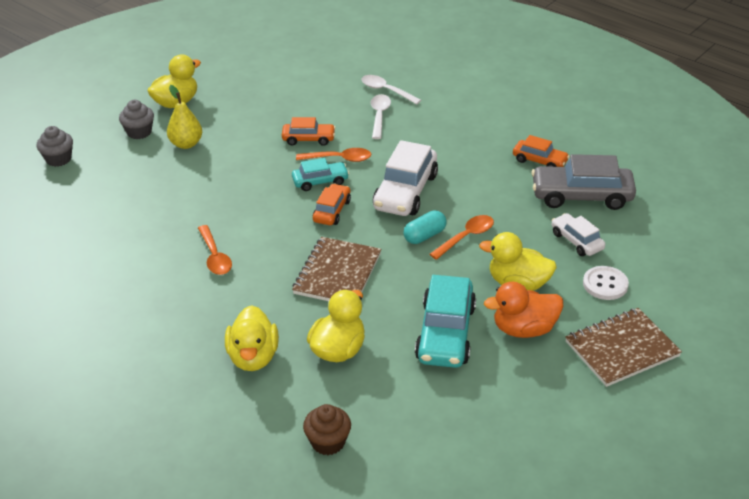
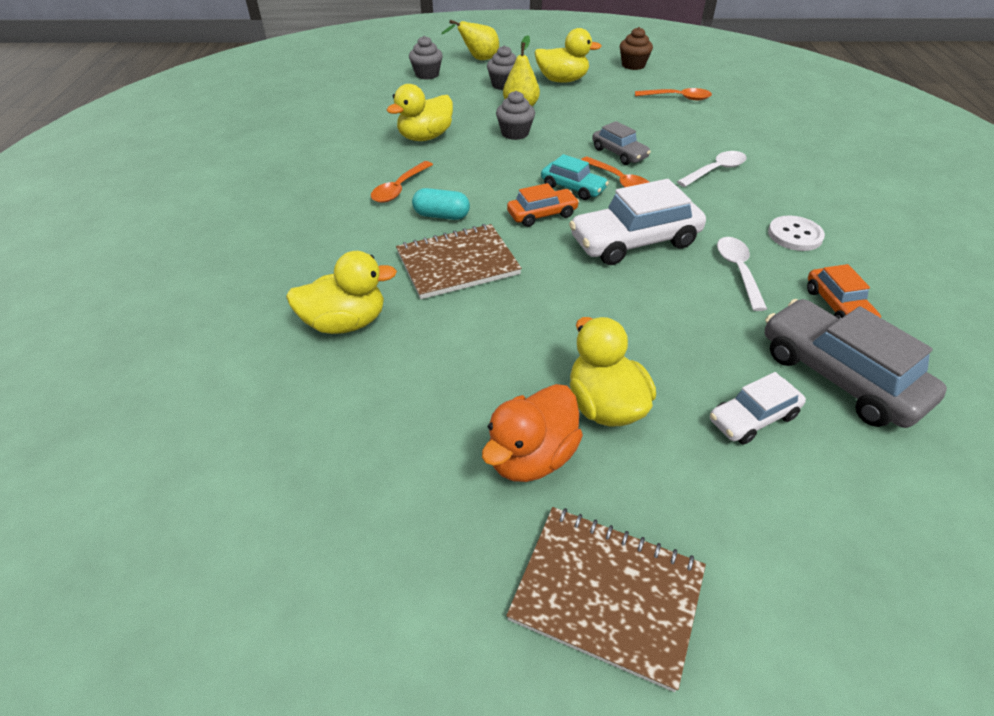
camera: 50 degrees right, 5 degrees up
(75, 121) = (478, 59): none -> yellow pear
(218, 167) = (515, 133): none -> grey cupcake
(253, 357) = (286, 276): yellow duck -> yellow duck (425, 137)
(308, 139) = (619, 153): orange car -> grey car
(328, 442) = (197, 389): brown cupcake -> brown cupcake (633, 65)
(386, 91) = (757, 156): white spoon -> white spoon (738, 271)
(424, 236) = (587, 289): turquoise capsule -> turquoise capsule (441, 215)
(445, 333) = (451, 389): turquoise car -> none
(466, 237) = (626, 319): orange spoon -> orange spoon (677, 98)
(524, 329) = (531, 456): orange duck -> orange duck turned 90 degrees counterclockwise
(576, 241) = (753, 418): white car -> white car turned 135 degrees counterclockwise
(605, 284) = (712, 496): white button -> white button (795, 235)

